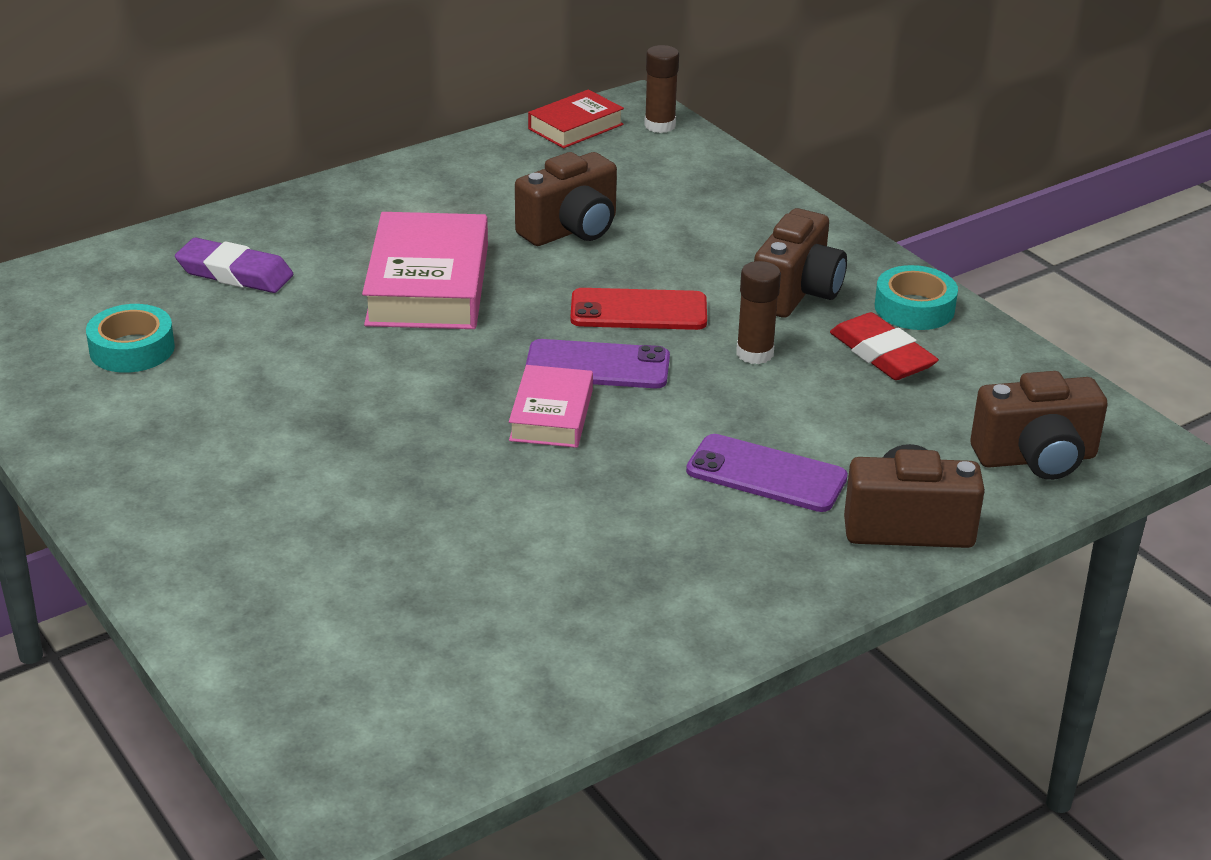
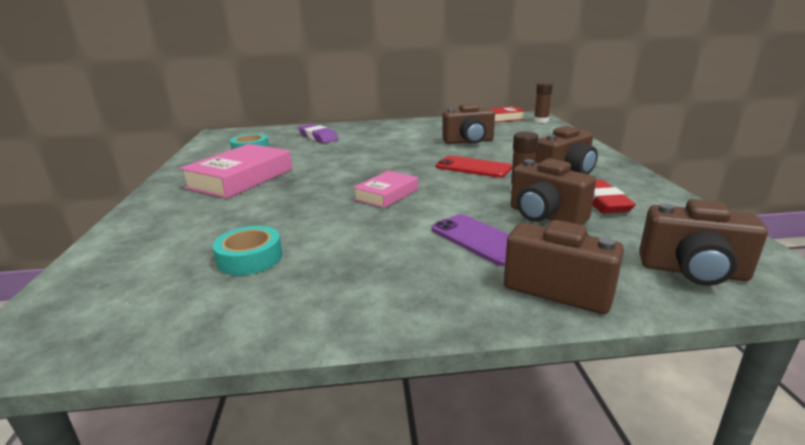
camera: 30 degrees right, 10 degrees down
(428, 285) = (386, 148): pink book -> pink book (241, 178)
(597, 366) = (431, 181): purple phone -> none
(823, 405) = (545, 216): none -> brown camera
(914, 308) = (636, 187): turquoise tape -> turquoise tape (250, 258)

